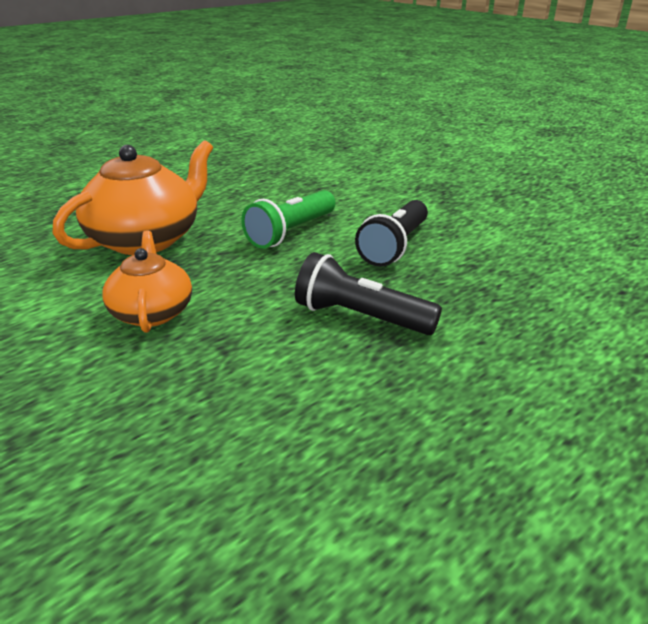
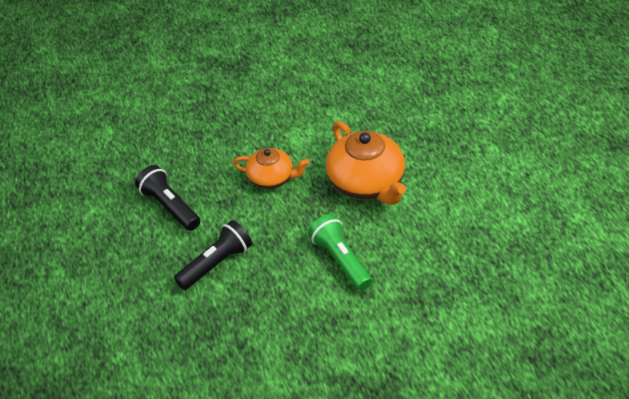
camera: 115 degrees right, 15 degrees up
(395, 247) = (289, 312): black flashlight -> black flashlight (169, 207)

